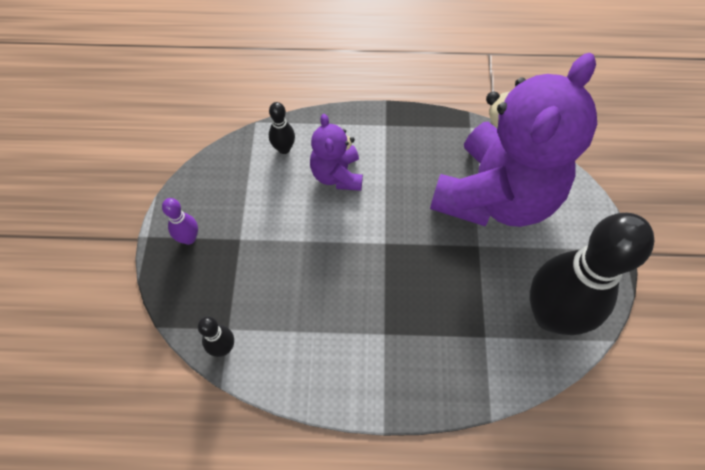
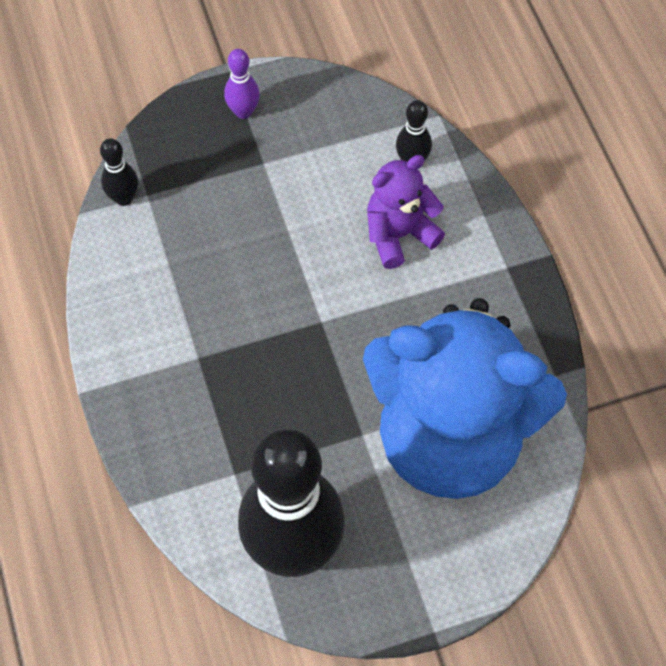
camera: 70 degrees right, 0 degrees up
(495, 196) = (450, 437): purple teddy bear -> blue teddy bear

